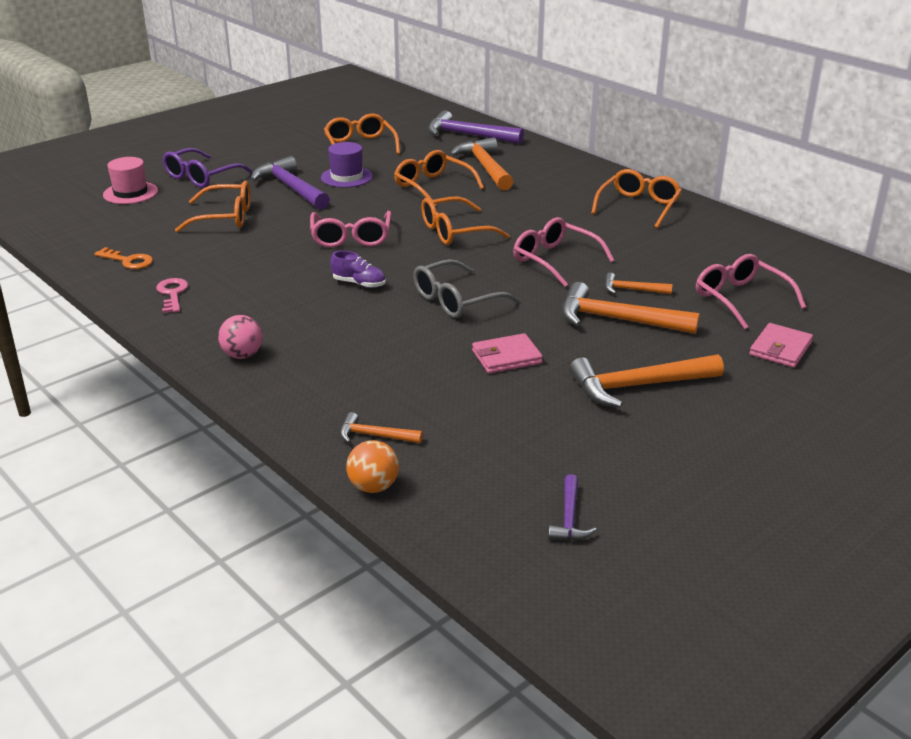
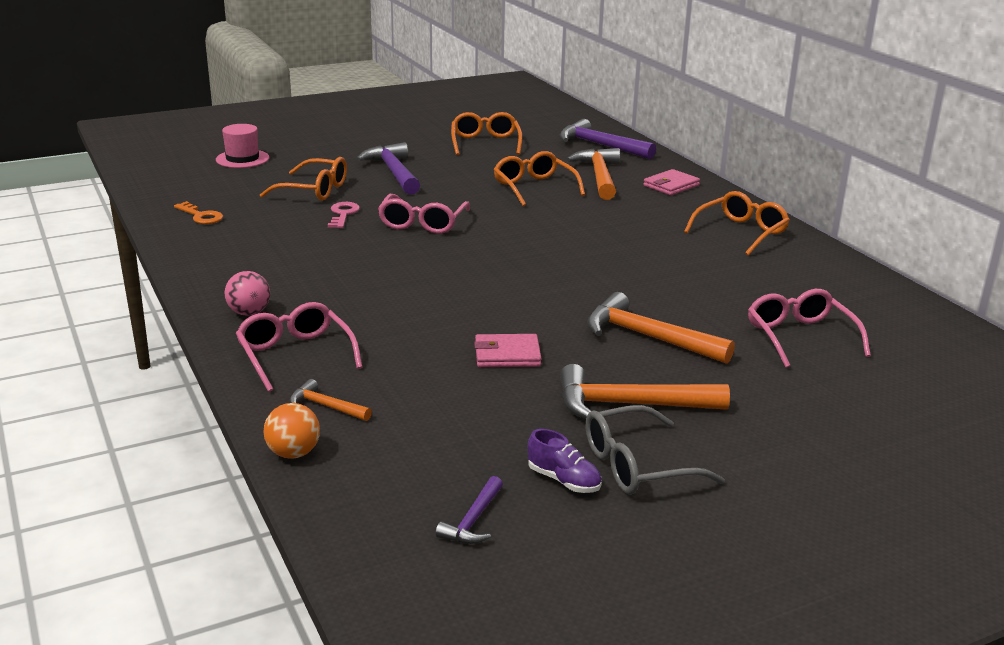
camera: 15 degrees right, 5 degrees down
(172, 294) = (221, 250): pink key -> pink key (343, 214)
(201, 177) = (316, 153): purple glasses -> none
(346, 177) = (454, 169): purple hat -> none
(359, 284) = (403, 265): purple shoe -> purple shoe (564, 480)
(455, 231) = (530, 231): orange glasses -> none
(456, 300) = (490, 294): grey glasses -> grey glasses (637, 465)
(555, 260) = (617, 271): pink glasses -> pink glasses (295, 355)
(632, 290) = (683, 311): orange hammer -> none
(780, 349) = (815, 393): pink wallet -> pink wallet (671, 185)

